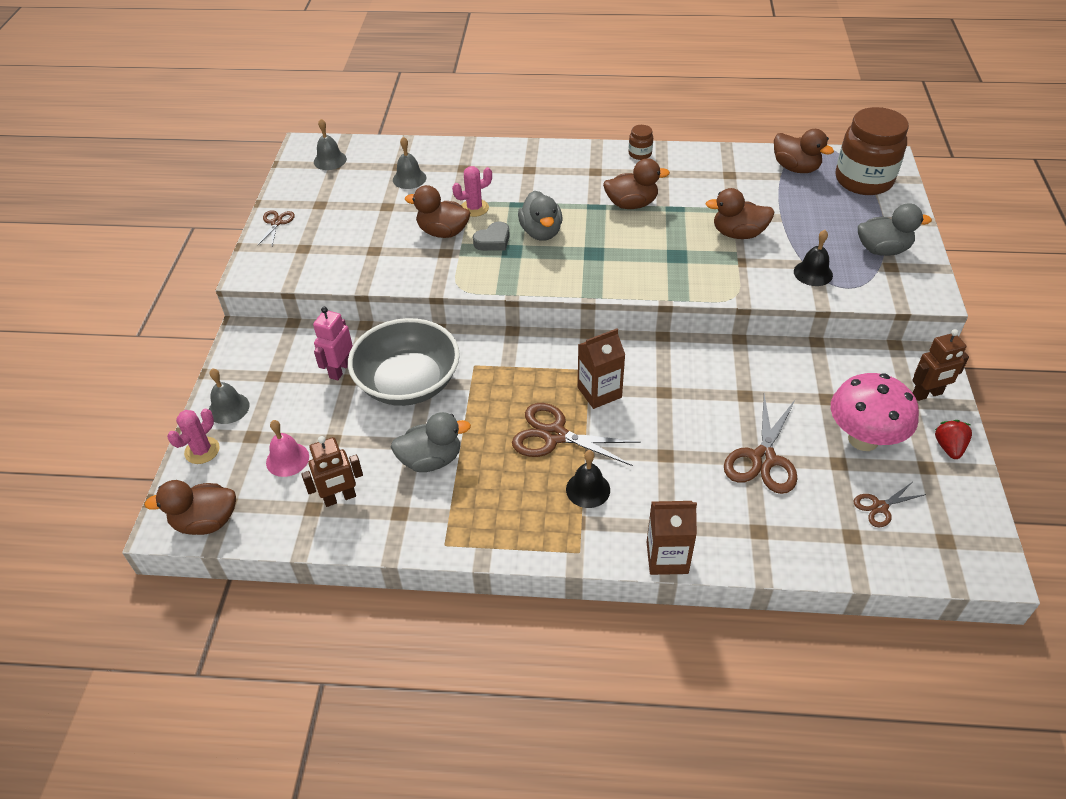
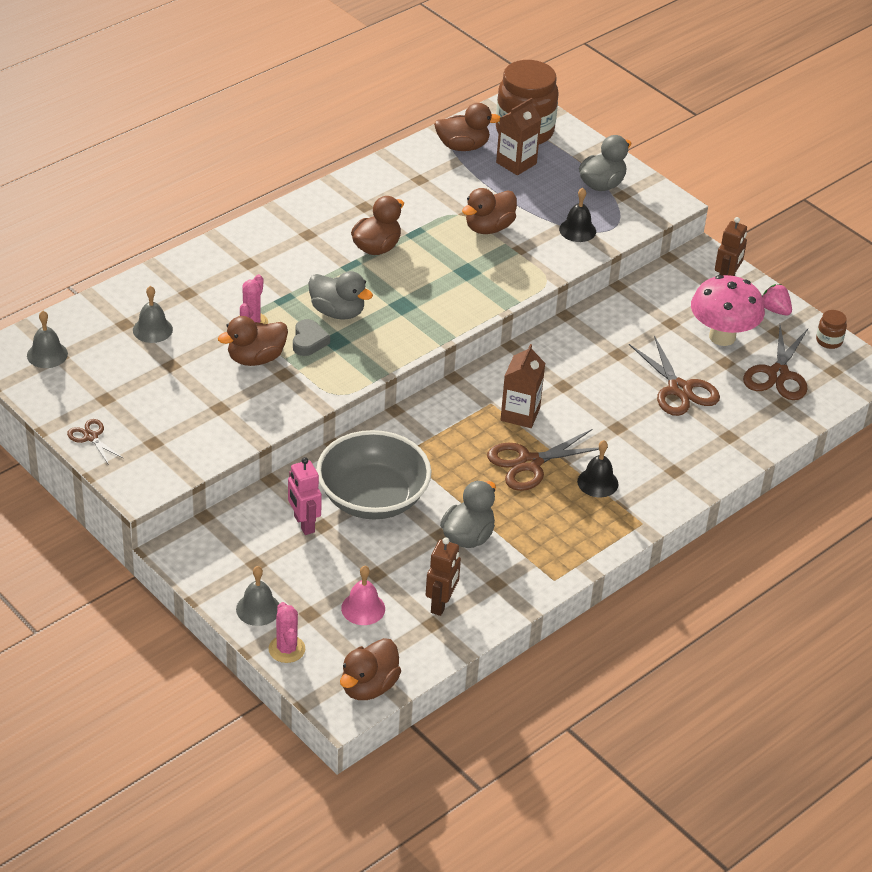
camera: 50 degrees left, 5 degrees down
(640, 154) = (323, 198): brown jar -> brown jar (829, 341)
(667, 557) = (697, 489): brown carton -> brown carton (516, 163)
(880, 507) = (778, 374): brown scissors -> brown scissors, size x1.83
(949, 447) = (775, 310): red strawberry -> pink strawberry

